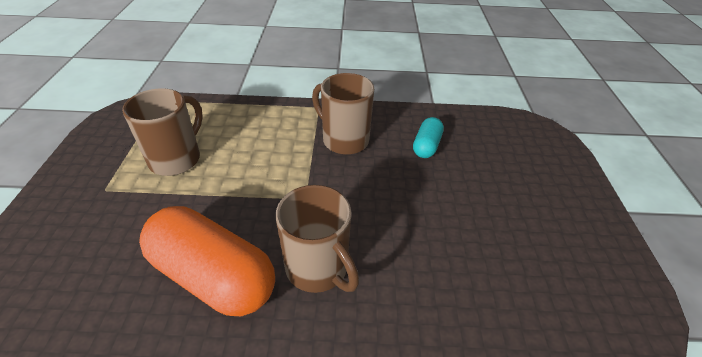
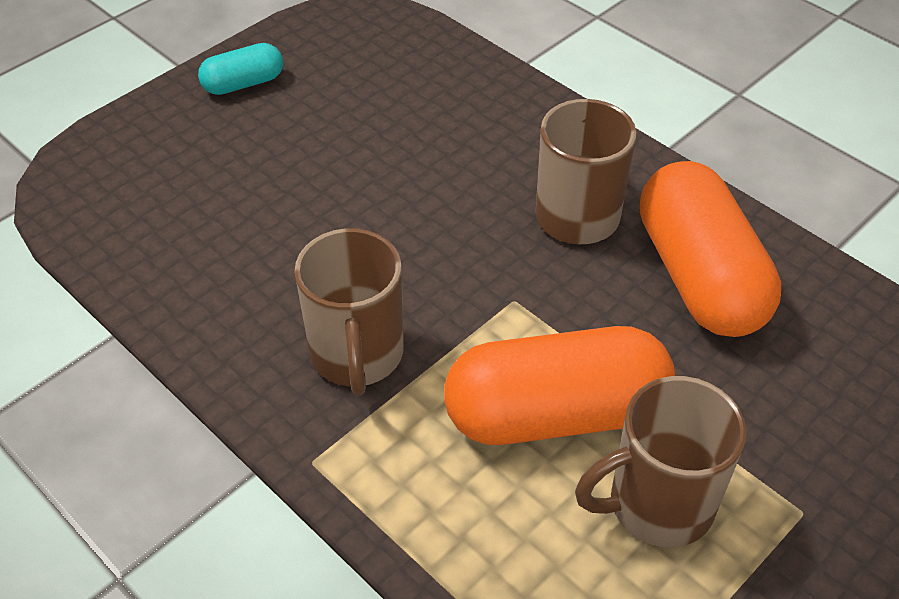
camera: 135 degrees left, 5 degrees up
(243, 165) = (555, 414): none -> orange capsule
(426, 146) = (257, 263): turquoise capsule -> turquoise capsule (243, 83)

